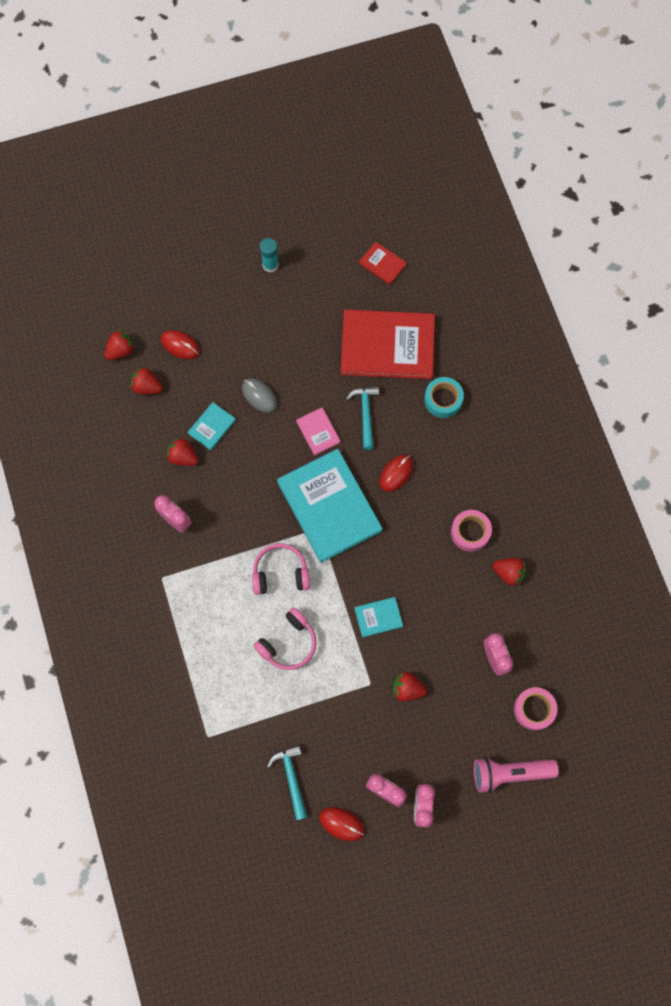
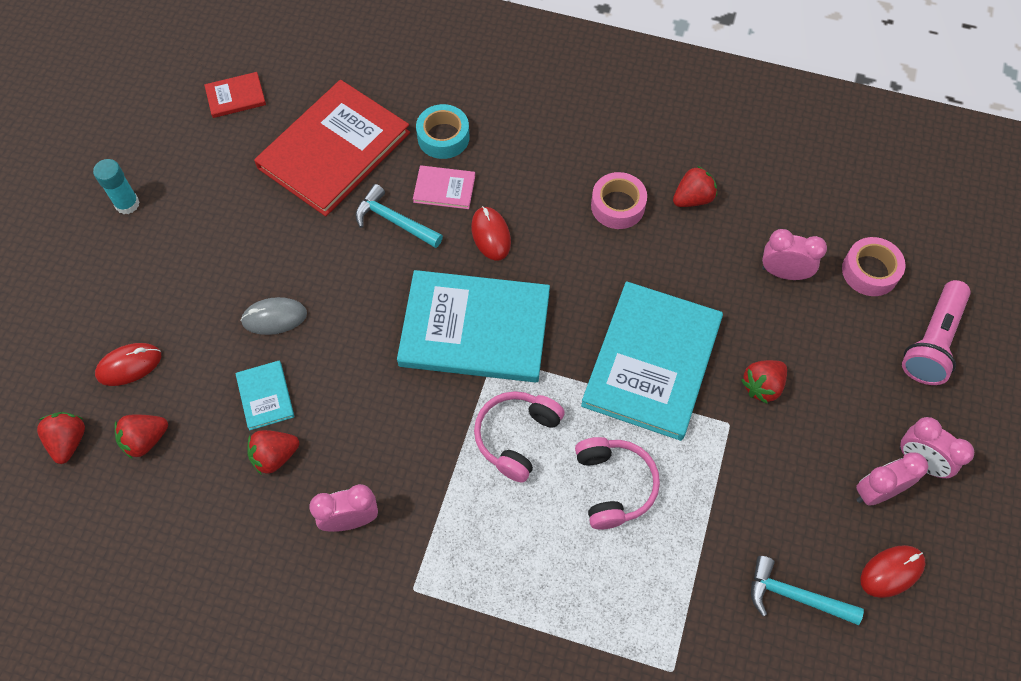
camera: 55 degrees left, 10 degrees down
(318, 431) = (373, 283): pink book -> pink book (444, 189)
(378, 617) = (652, 362): turquoise book -> turquoise book, size x2.30

